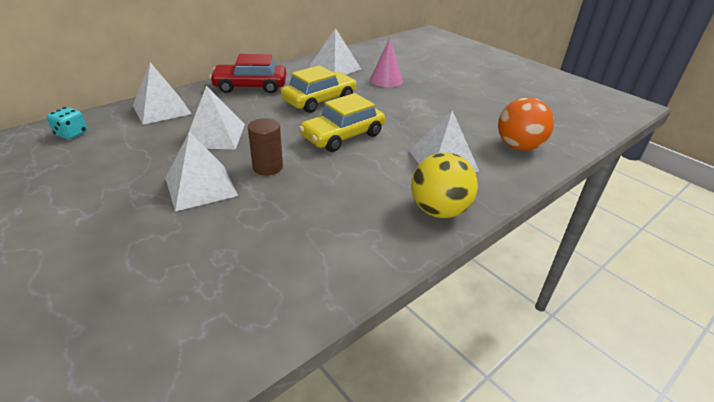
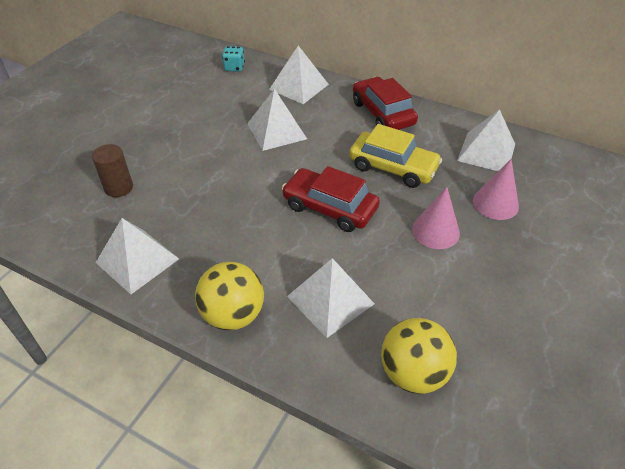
camera: 70 degrees right, 10 degrees up
(201, 186) = (200, 155): white pyramid -> white pyramid (137, 260)
(267, 167) = (245, 179): brown cylinder -> brown cylinder (119, 188)
(343, 136) = (330, 208): yellow car -> red car
(398, 105) = (435, 231): none -> pink cone
(518, 146) = (413, 373): orange ball -> yellow ball

